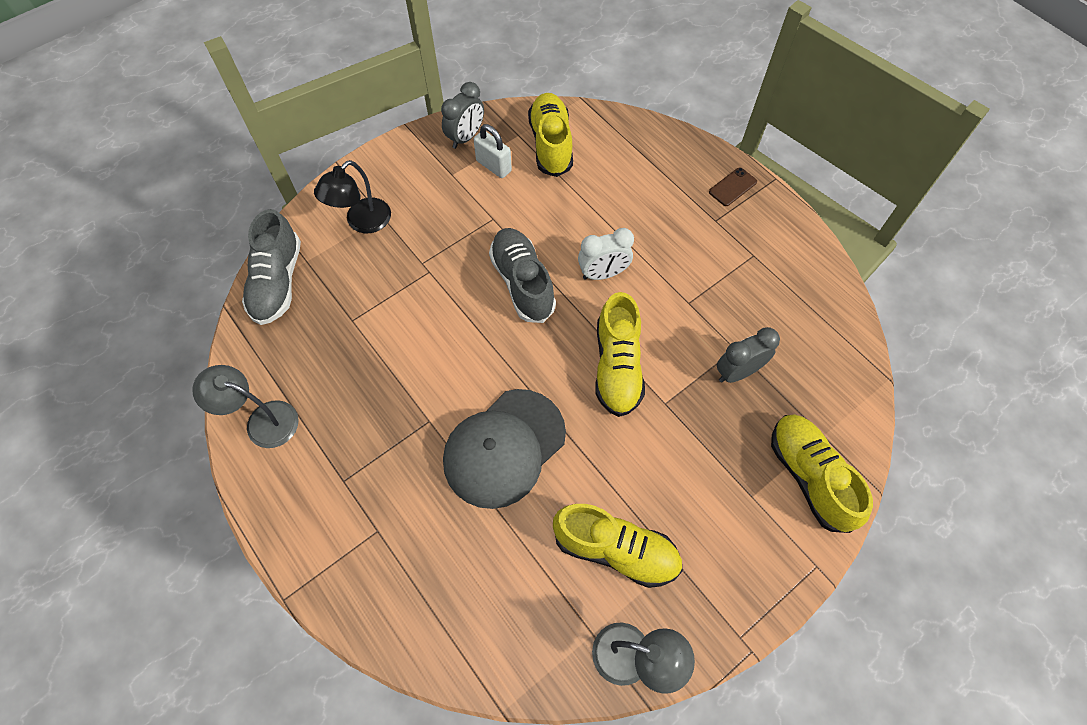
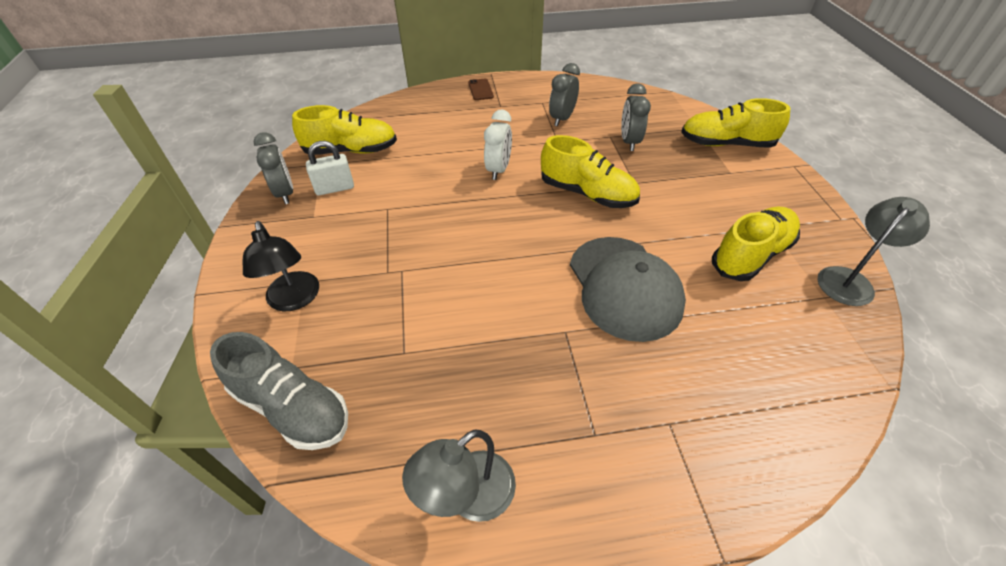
camera: 60 degrees left, 15 degrees down
(522, 283) = (468, 215): grey shoe -> none
(551, 144) = (351, 151): yellow shoe -> yellow shoe turned 150 degrees clockwise
(734, 288) = (562, 119): none -> grey clock

